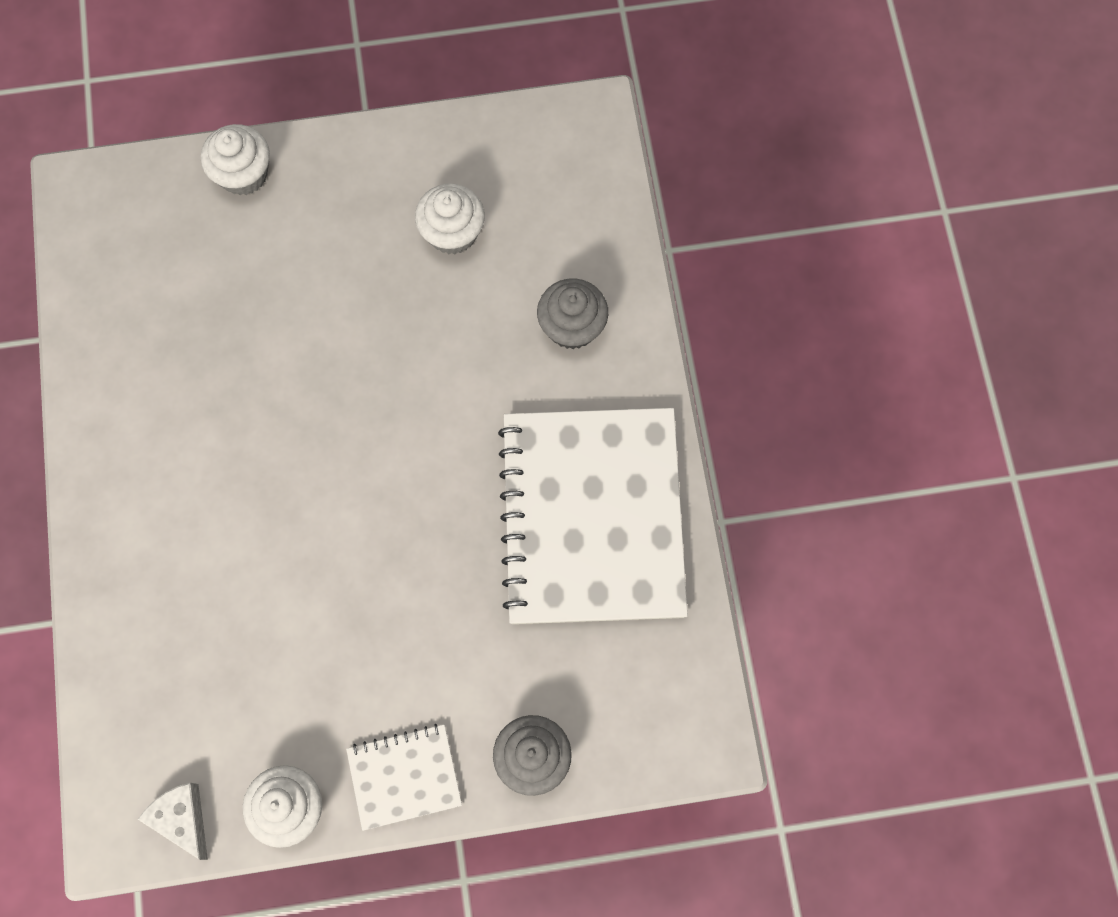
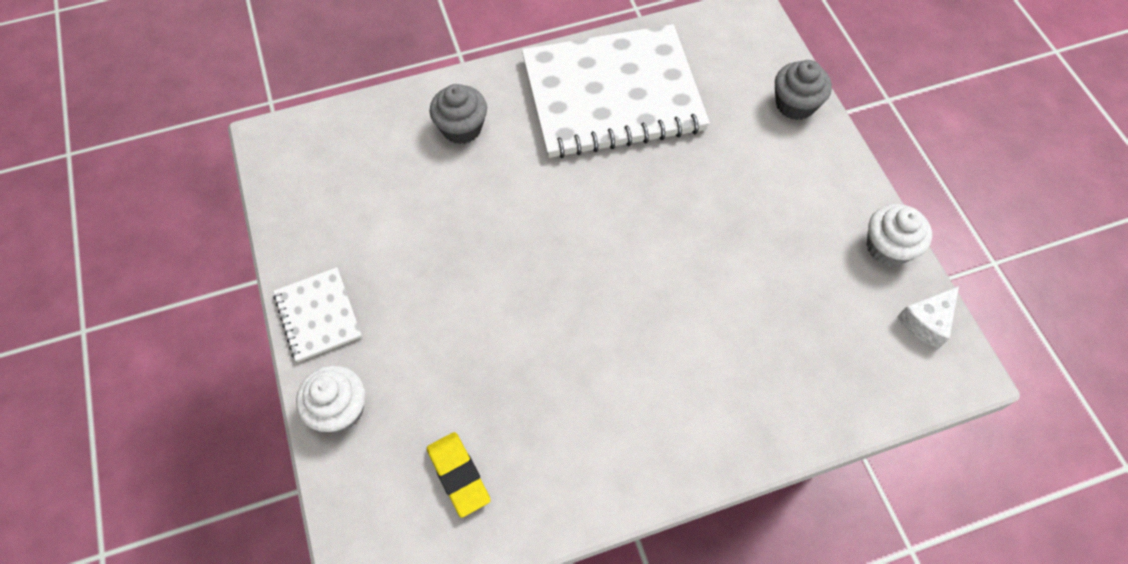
camera: 100 degrees left, 10 degrees down
(146, 276) = (458, 475): none -> yellow eraser
(404, 777) = (837, 178): white notebook -> white notebook (318, 315)
(452, 232) = (387, 223): white cupcake -> none

